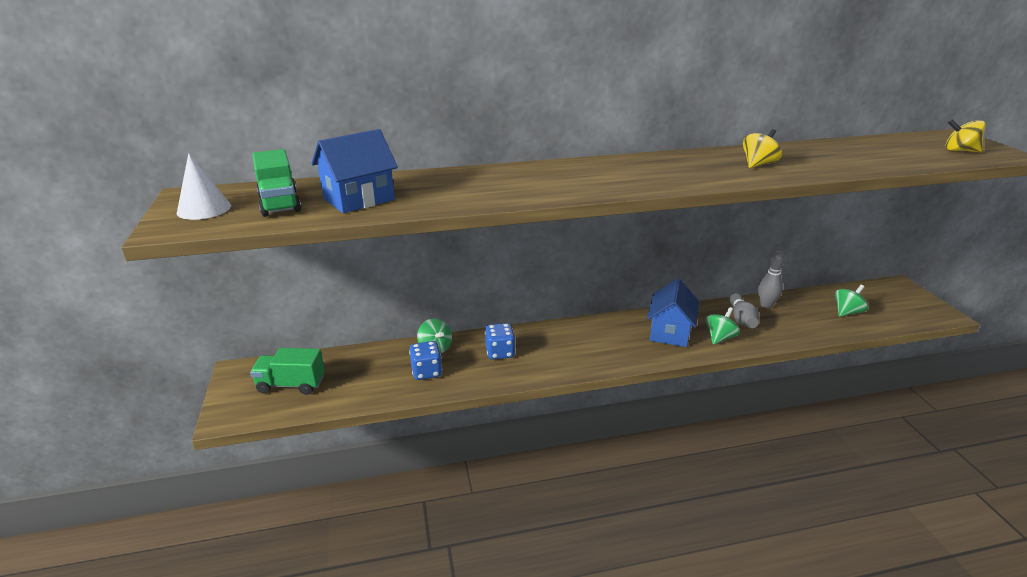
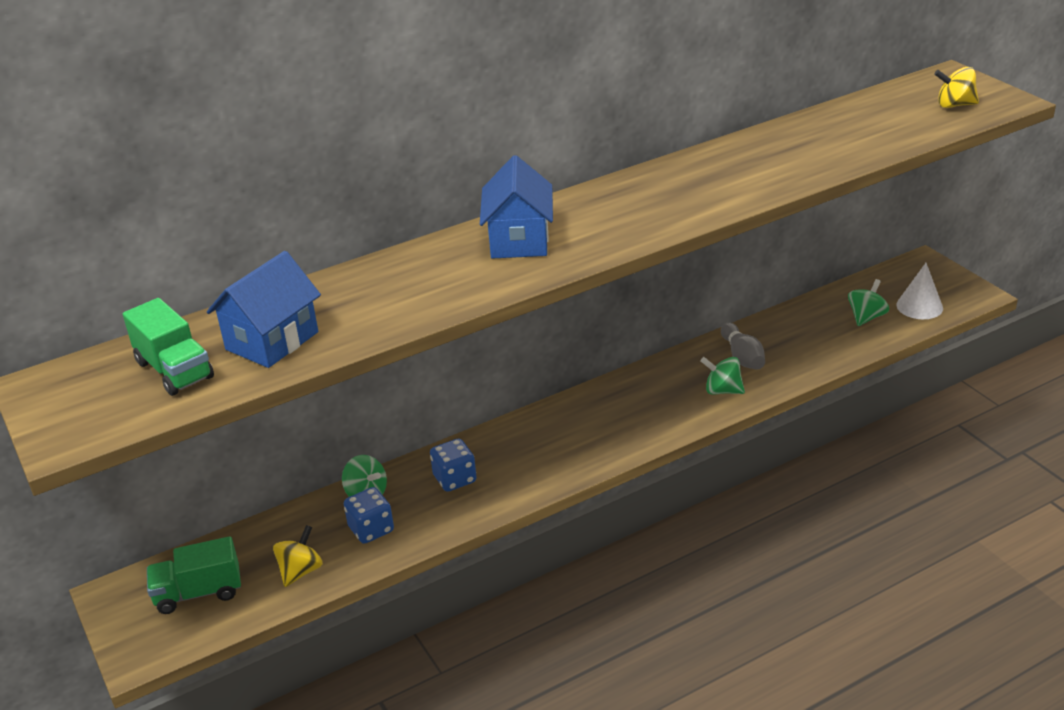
camera: 15 degrees left, 5 degrees up
(204, 209) = (82, 401): white cone -> white cone (919, 306)
(670, 332) = (660, 397): blue house -> blue house (519, 240)
(719, 337) = (722, 390): green spinning top -> green spinning top turned 90 degrees counterclockwise
(758, 164) = (731, 177): yellow spinning top -> yellow spinning top (300, 571)
(766, 305) = (768, 330): grey bowling pin -> none

